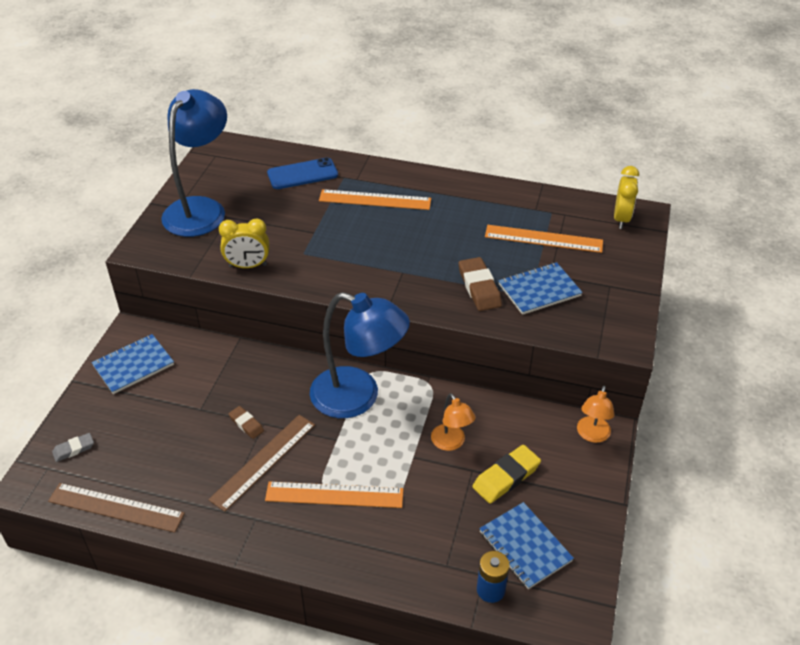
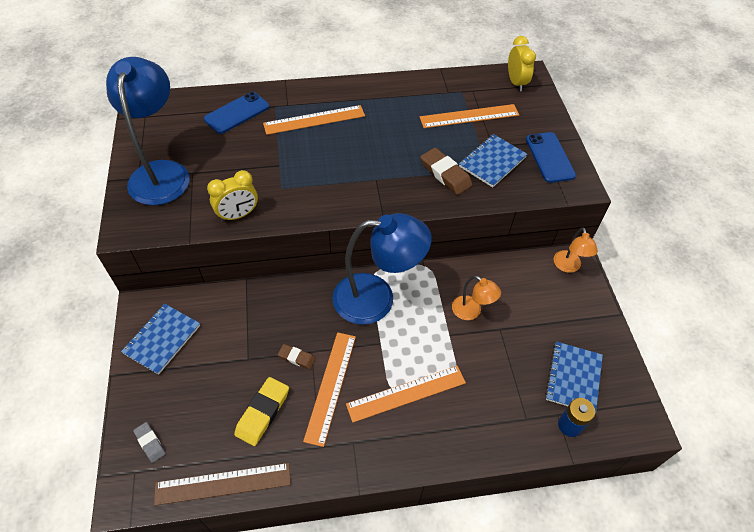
camera: 25 degrees left, 10 degrees up
(73, 449) = (150, 443): grey eraser -> grey eraser turned 75 degrees counterclockwise
(263, 461) = (330, 386): brown ruler -> orange ruler
(506, 477) = (528, 325): yellow eraser -> yellow eraser (262, 412)
(525, 546) = (573, 378): blue notebook -> blue notebook turned 75 degrees clockwise
(609, 304) = (549, 157): none -> blue phone

